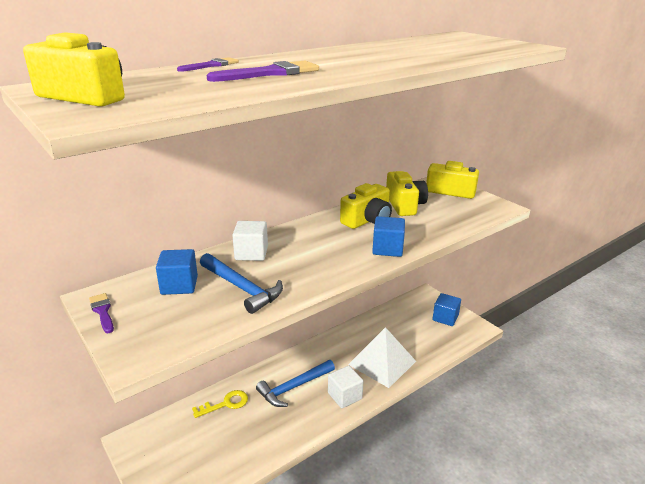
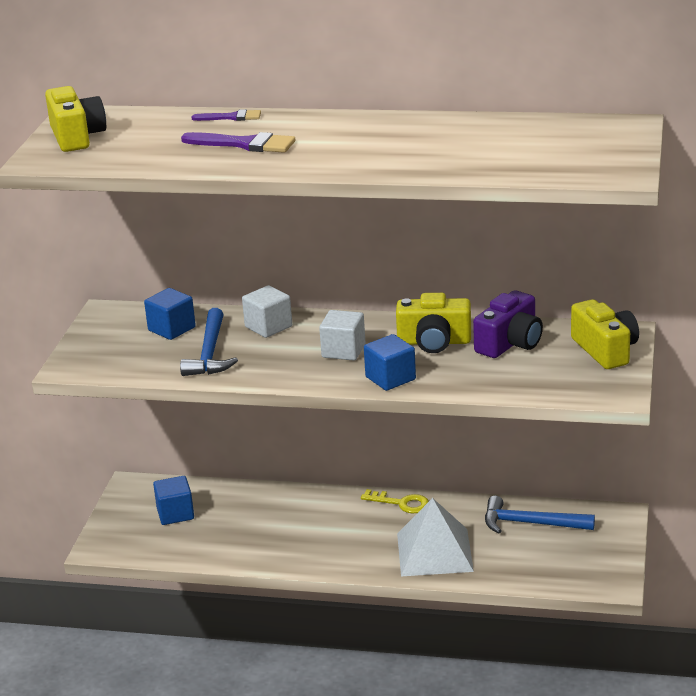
camera: 50 degrees right, 0 degrees up
(102, 311) = (95, 325): purple brush -> none
(225, 404) = (236, 501): yellow key -> yellow key (401, 503)
(293, 387) = (313, 522): blue hammer -> blue hammer (530, 523)
(344, 396) = (347, 557): white cube -> white cube (343, 351)
(404, 205) = (510, 343): yellow camera -> purple camera
(445, 318) = (592, 552): blue cube -> blue cube (175, 514)

